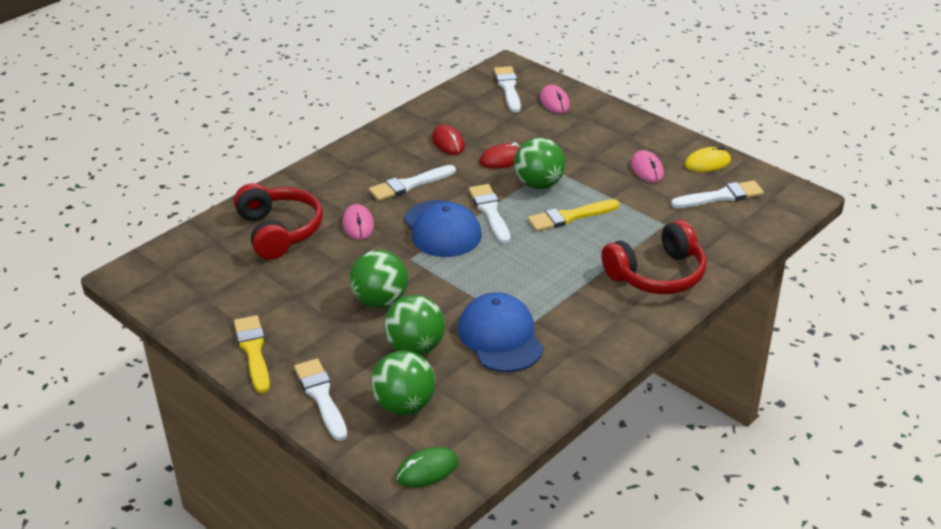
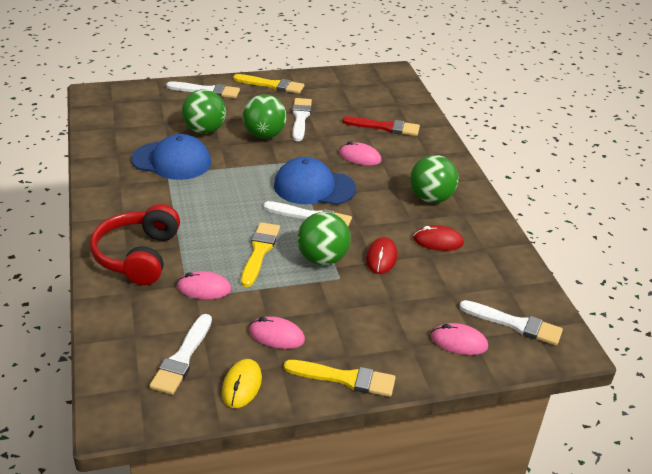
camera: 120 degrees right, 0 degrees up
(279, 231) = (385, 127): red headphones -> red brush
(404, 405) = (164, 110): green ball -> green ball (431, 198)
(409, 185) = (390, 196): white brush -> white brush (300, 118)
(427, 470) = (110, 99): green mouse -> none
(646, 130) = (345, 378): none -> yellow brush
(646, 222) = (204, 288): none -> pink mouse

